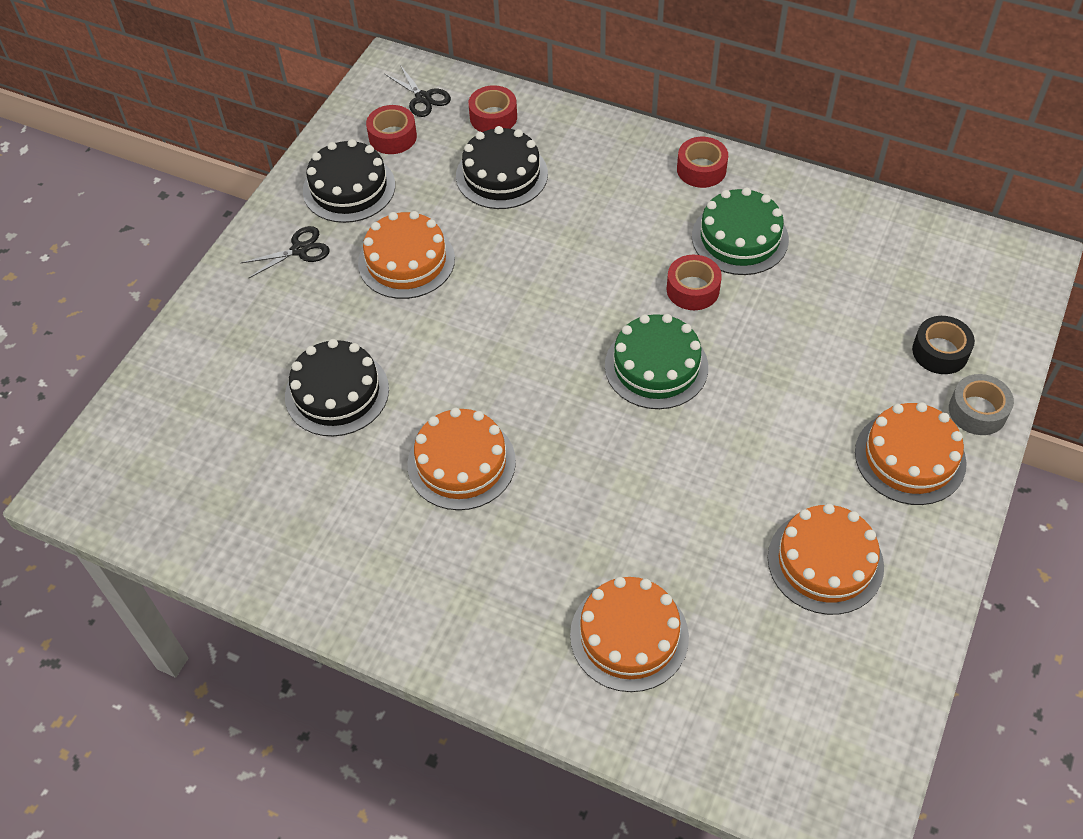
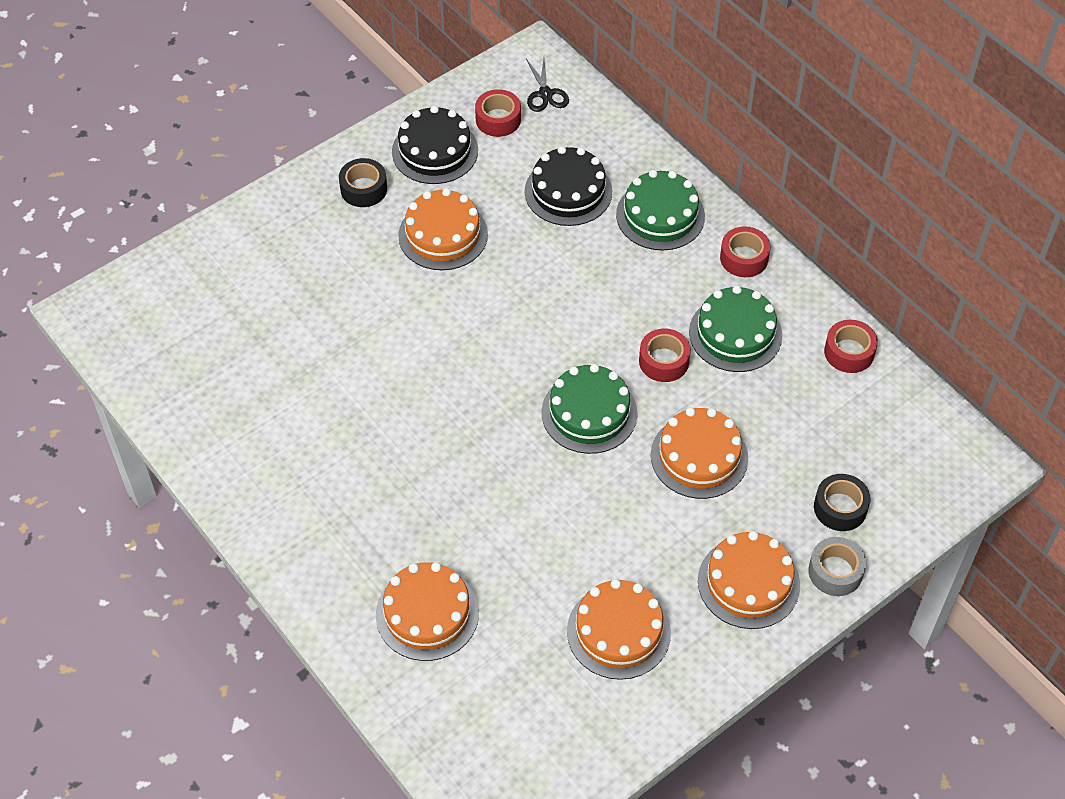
camera: 25 degrees right, 0 degrees up
(299, 250) = (363, 189): black scissors -> black tape
(337, 392) = (323, 322): black cake -> none
(461, 463) = (384, 421): orange cake -> orange cake (699, 456)
(493, 117) = (594, 136): red tape -> red tape (849, 352)
(601, 162) = (660, 215): none -> green cake

